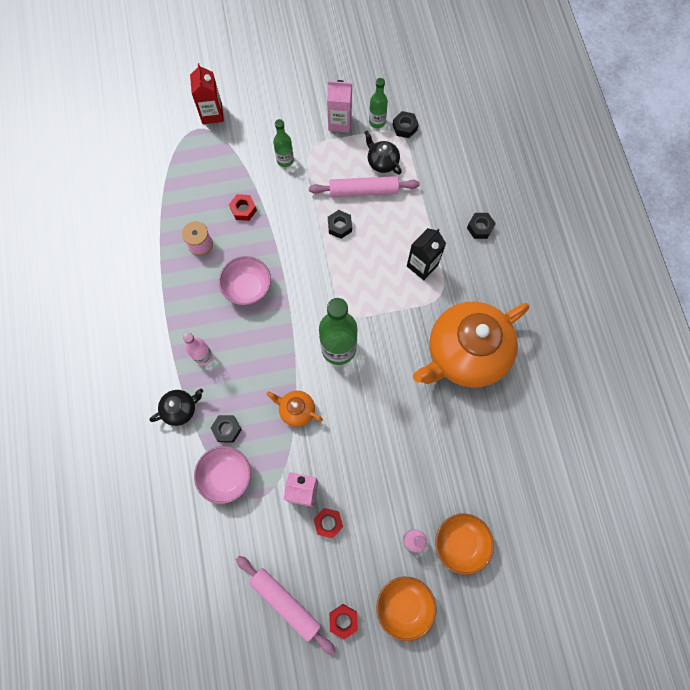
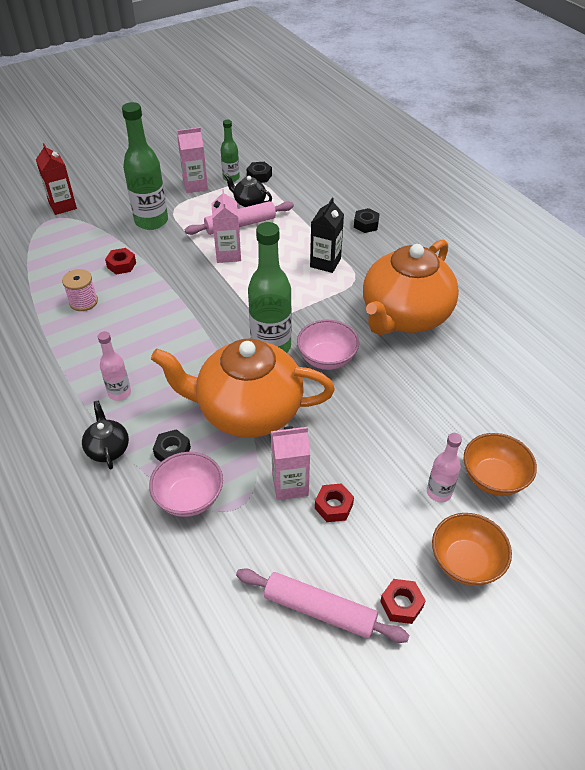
camera: 20 degrees left, 25 degrees down
(180, 409) = (108, 449): black teapot -> black teapot turned 60 degrees counterclockwise
(247, 288) = (149, 323): pink bowl -> pink bowl (327, 358)
(285, 160) = (151, 221): green bottle -> green bottle, size x1.86
(296, 410) = (248, 411): orange teapot -> orange teapot, size x2.40
(339, 226) = (228, 254): black nut -> pink carton

